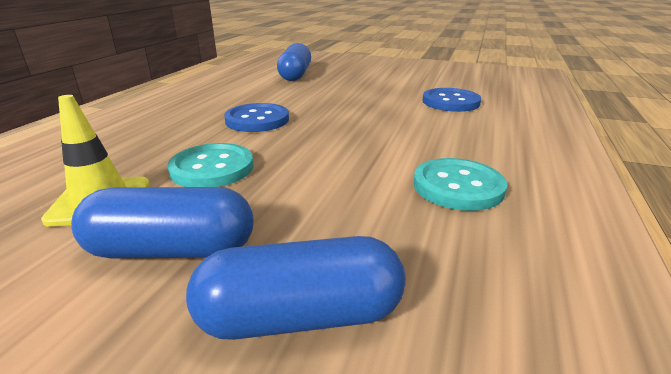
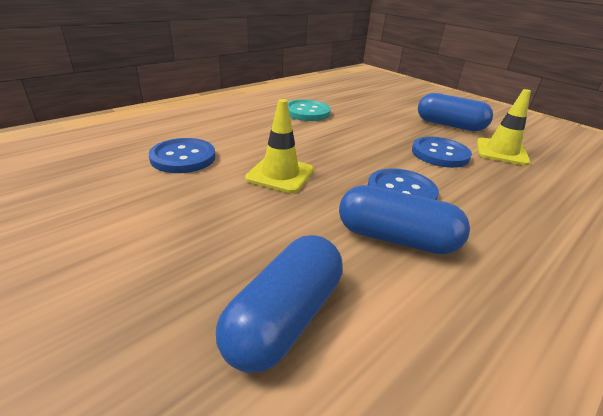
camera: 155 degrees left, 5 degrees up
(212, 168) = (440, 154): turquoise button -> blue button
(301, 316) = (403, 104): blue capsule -> blue capsule (396, 238)
(364, 109) = (280, 174): none -> yellow traffic cone

